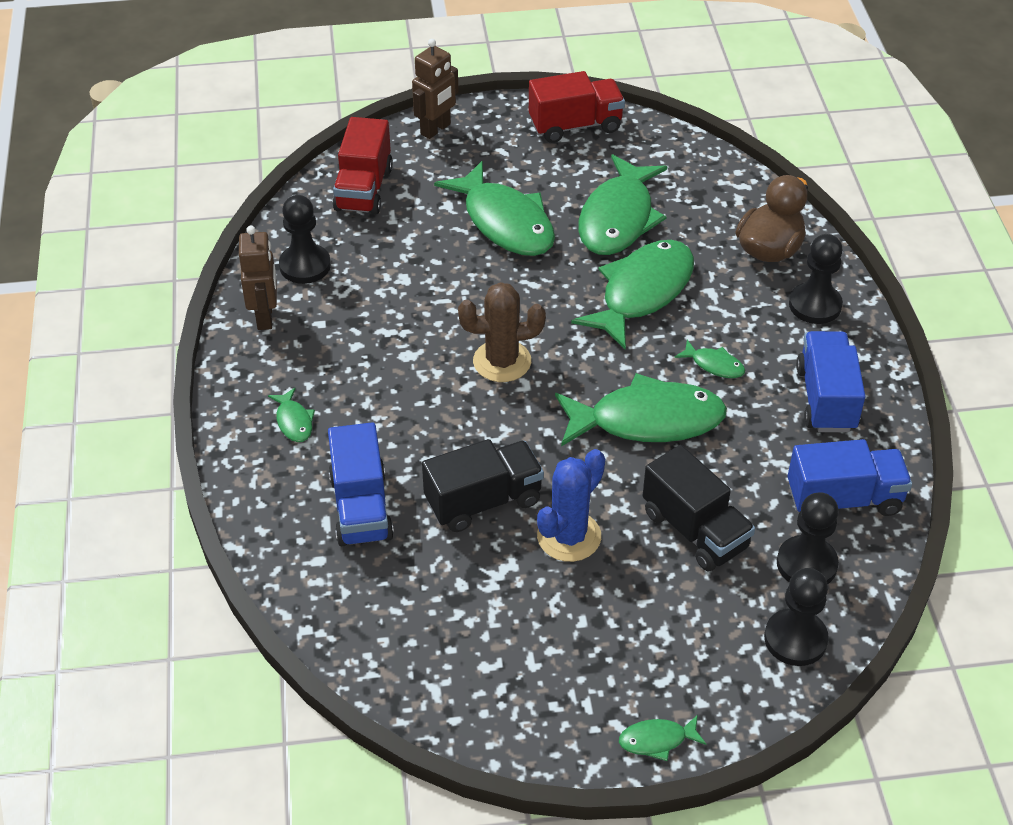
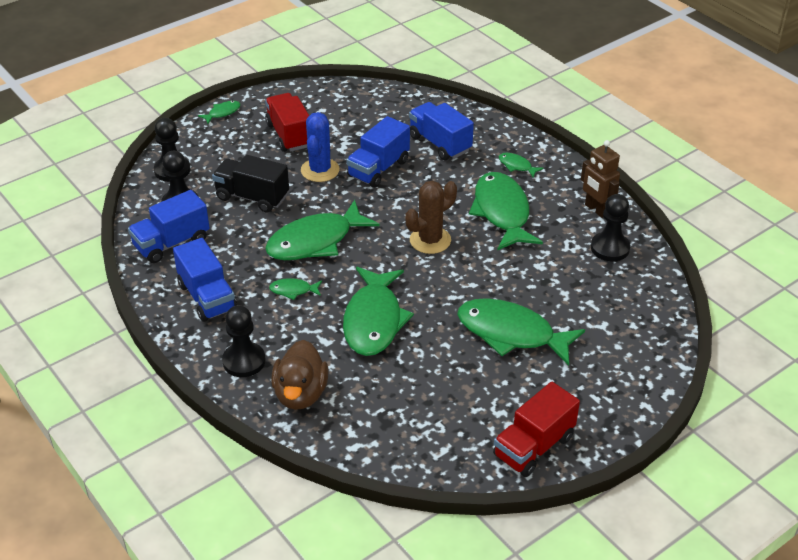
camera: 150 degrees right, 5 degrees down
(364, 189) = (634, 317): red truck -> red truck (289, 135)
(436, 129) = (638, 391): brown robot -> none
(483, 501) = (378, 169): black truck -> blue truck
(618, 218) = (432, 372): green fish -> green fish (502, 212)

